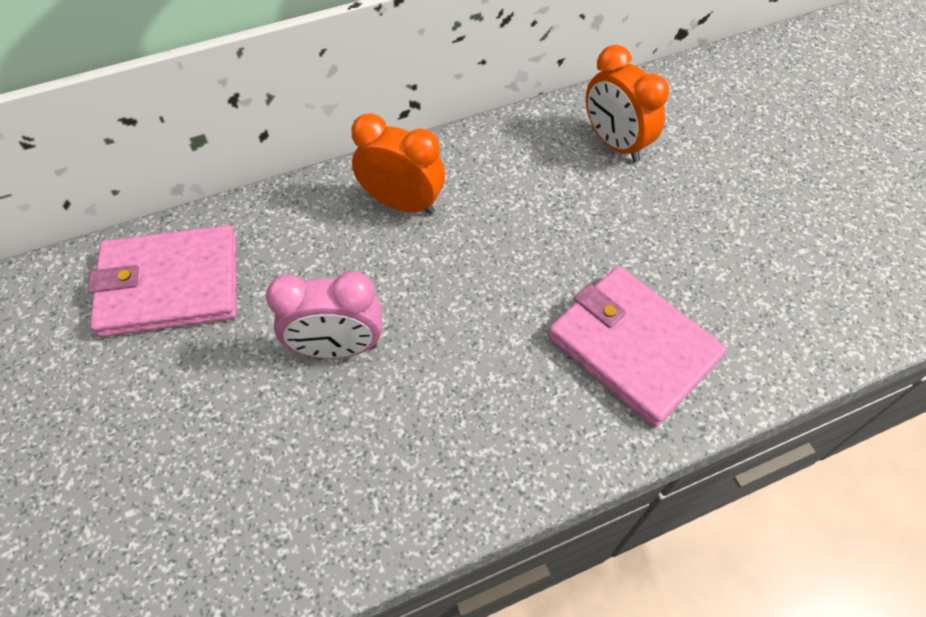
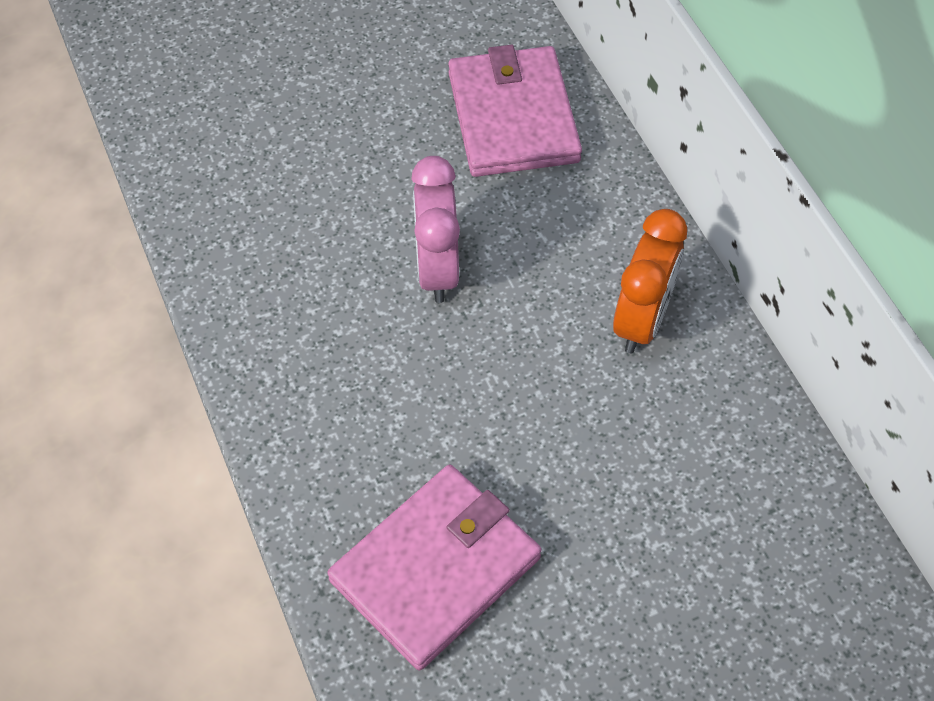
camera: 90 degrees right, 0 degrees up
(614, 143) = (778, 582): orange clock -> none

